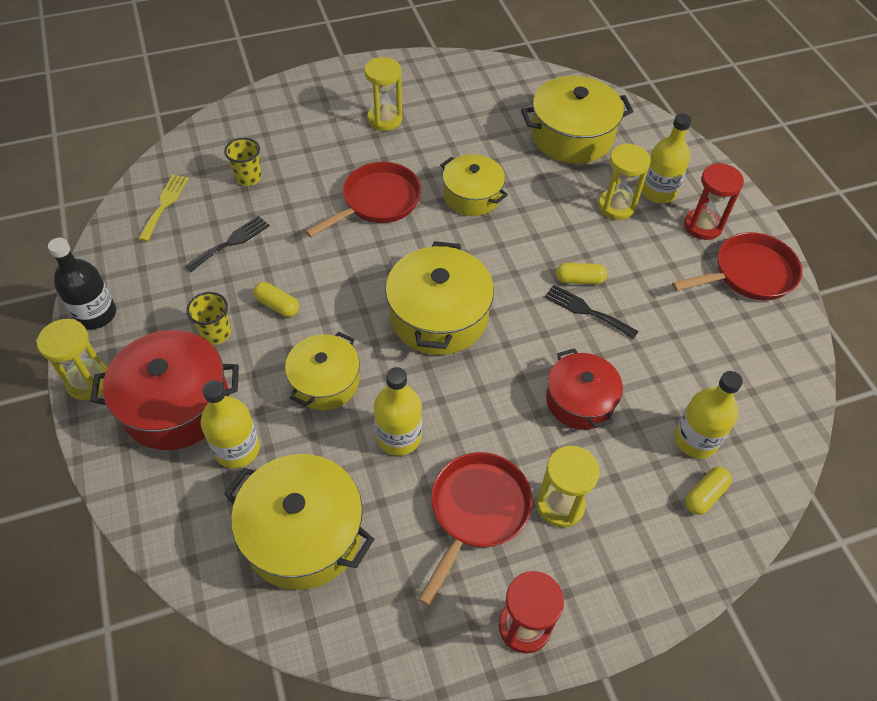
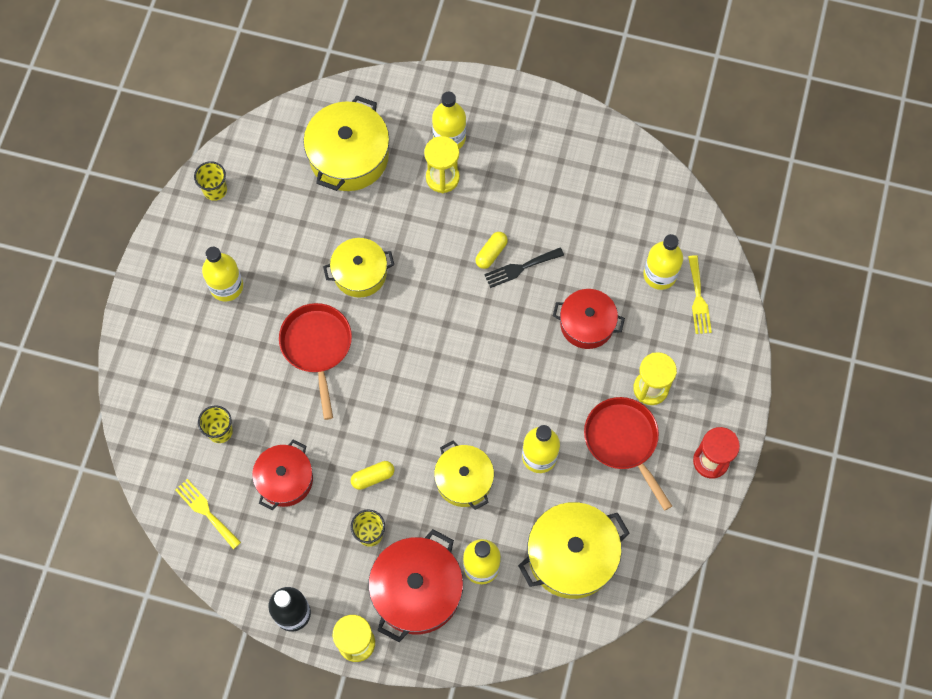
camera: 55 degrees left, 15 degrees up
(231, 242) = (285, 479): black fork -> red pot
(385, 119) = (226, 286): yellow hourglass -> yellow bottle
(438, 316) = (458, 370): yellow pot -> none
(462, 74) = (215, 190): none -> yellow cup
(702, 226) = (501, 133): red hourglass -> none
(705, 495) = (698, 299): yellow capsule -> yellow fork
(748, 274) = (562, 138): red pan -> none

